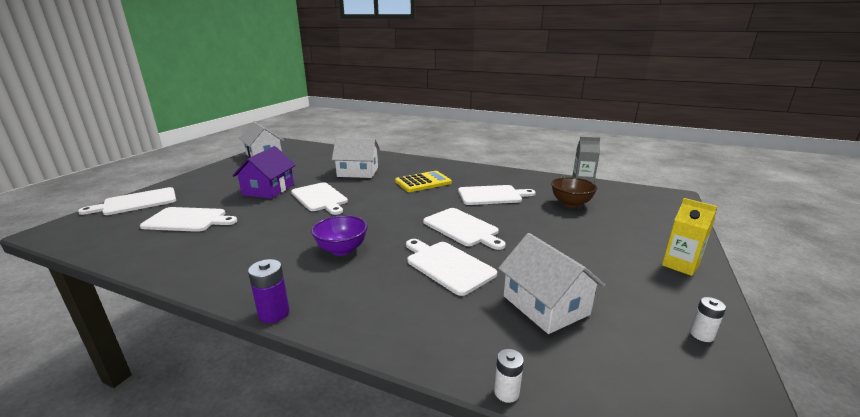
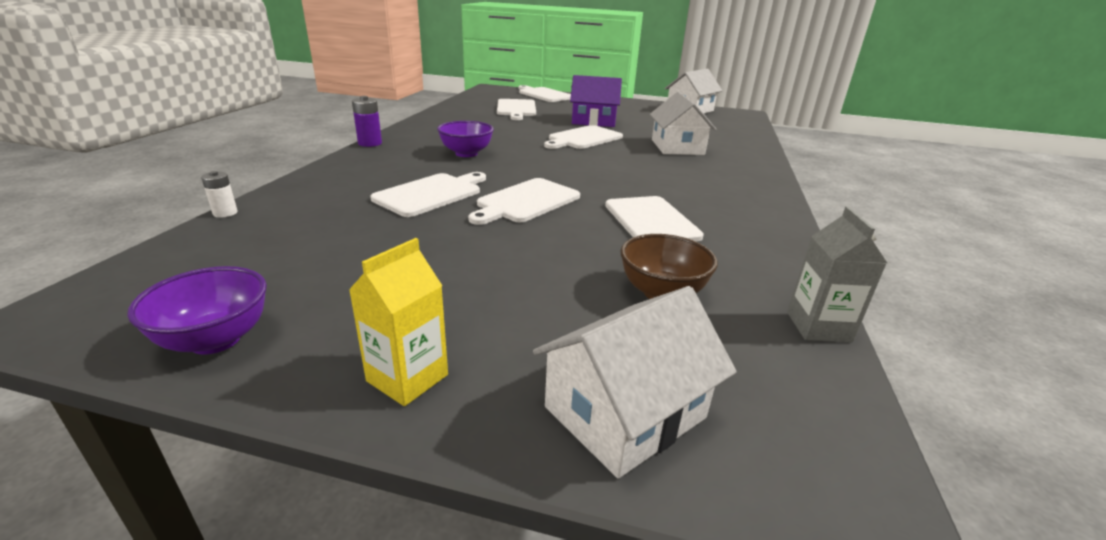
camera: 80 degrees right, 5 degrees up
(423, 182) = (671, 180): yellow calculator -> none
(545, 305) = (335, 239): white house -> white house (625, 412)
(701, 334) = (215, 340): white battery -> purple bowl

